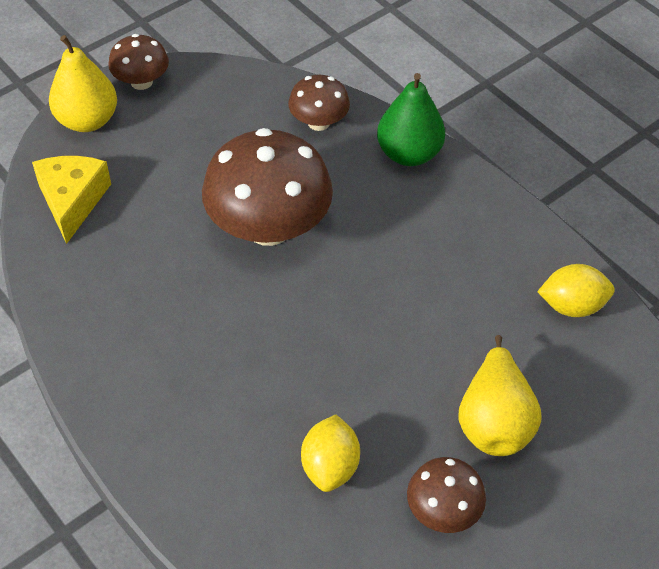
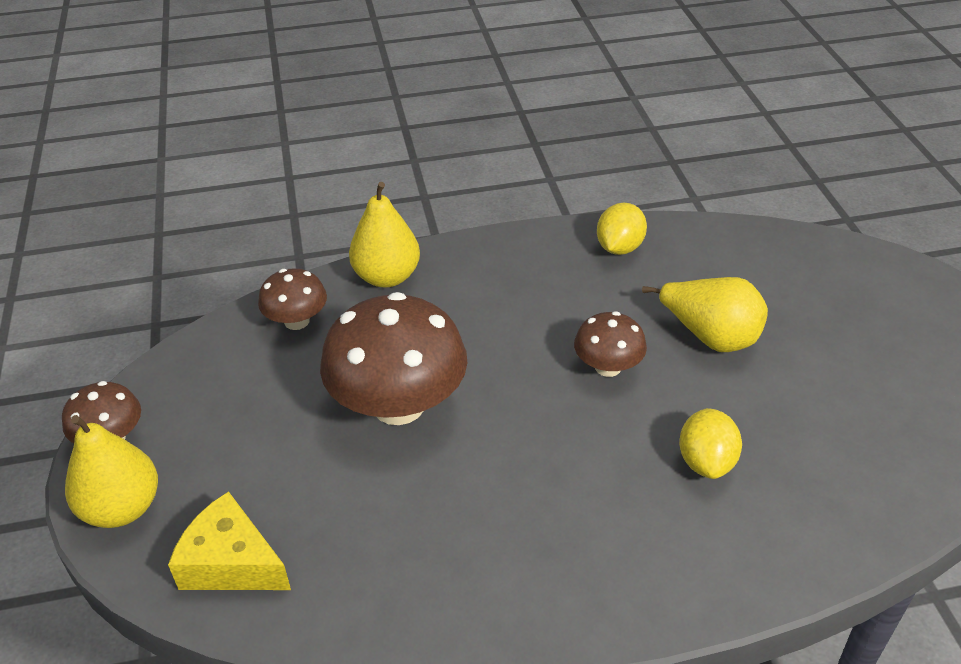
camera: 60 degrees left, 10 degrees down
(330, 466) = (706, 461): yellow lemon -> yellow lemon turned 60 degrees clockwise
(408, 154) = (387, 277): green pear -> yellow pear
(443, 510) = (785, 402): brown mushroom -> brown mushroom (608, 367)

